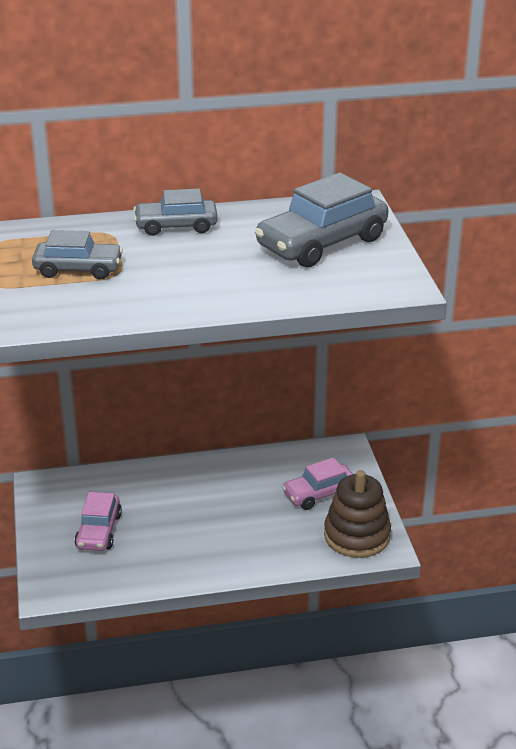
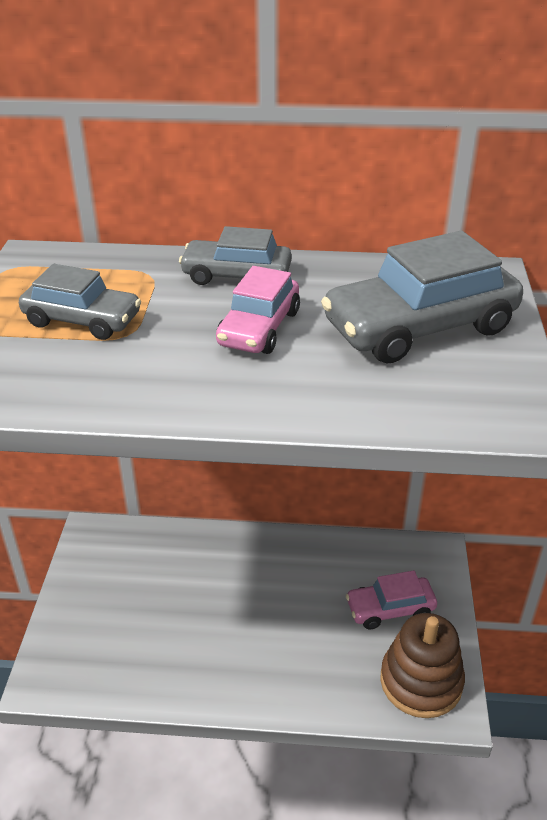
camera: 15 degrees right, 5 degrees up
(99, 531) = (127, 608): pink car -> pink car (259, 328)

